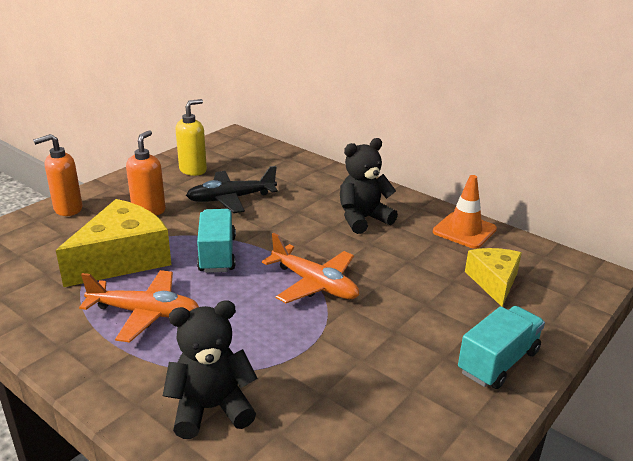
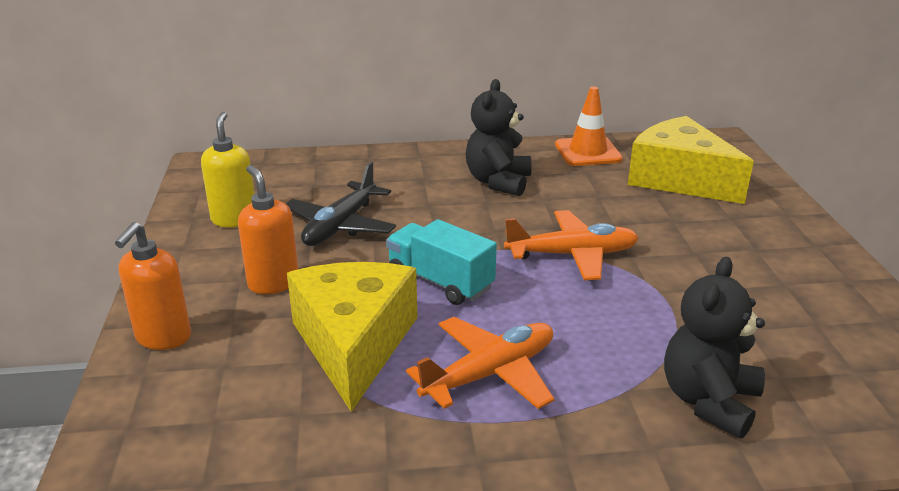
camera: 45 degrees left, 0 degrees up
(494, 282) = (679, 179): yellow cheese -> yellow cheese, size x1.66
(498, 362) = (787, 231): turquoise truck -> none

